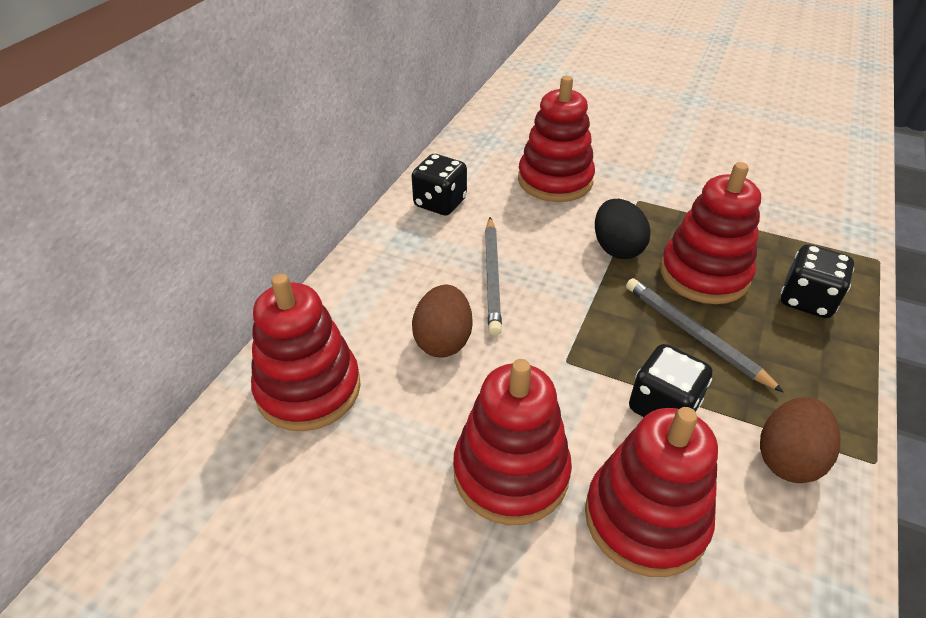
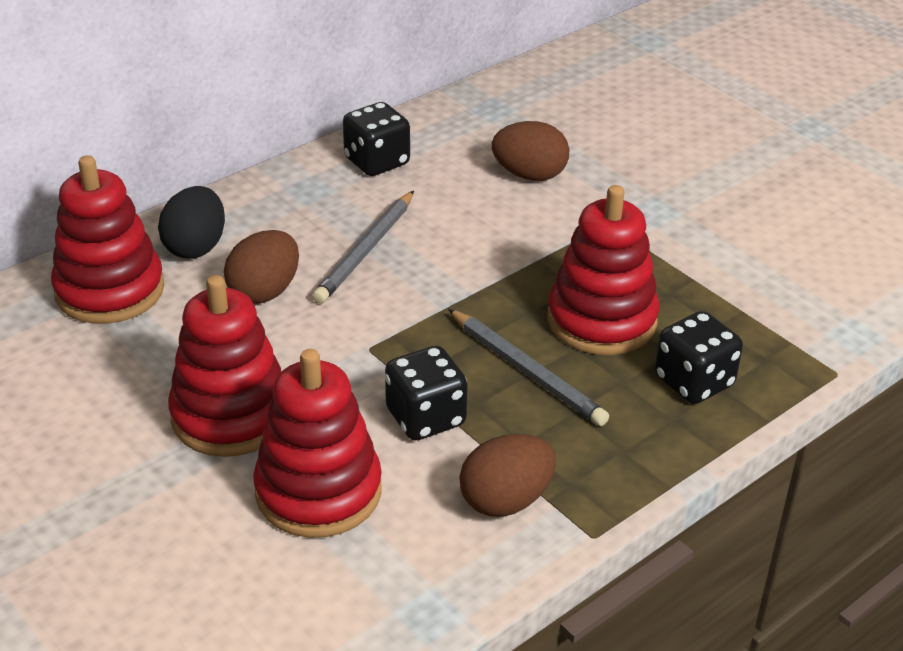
camera: 25 degrees right, 5 degrees down
(555, 180) = (529, 175): red stacking toy -> brown egg
(616, 248) = (529, 265): black egg -> black egg (196, 247)
(694, 335) = (526, 371): grey pencil -> grey pencil turned 150 degrees clockwise

